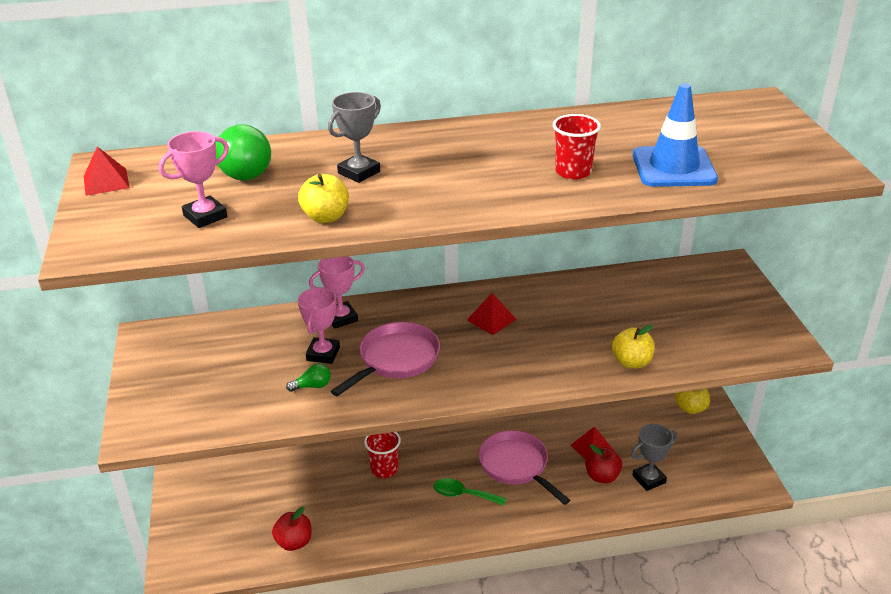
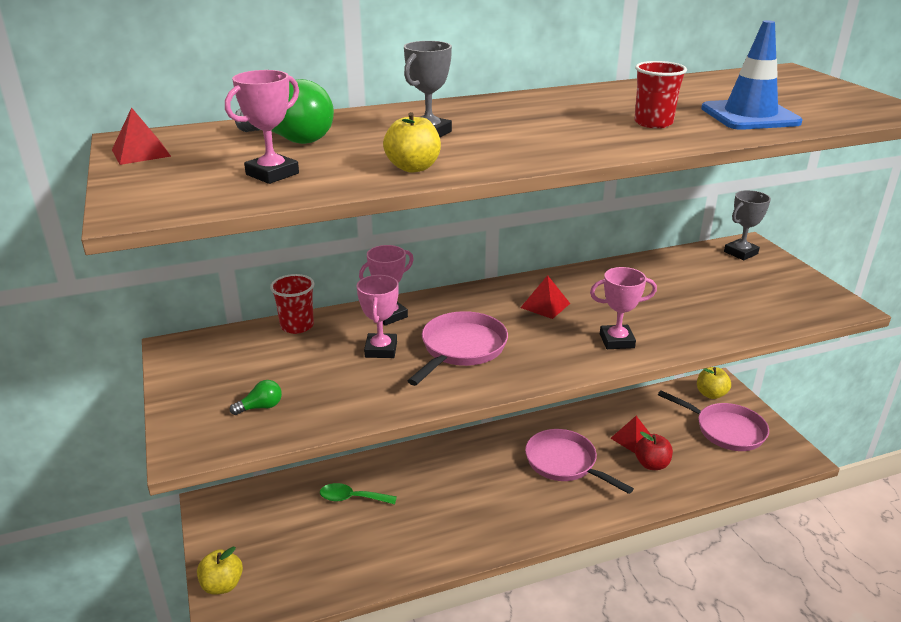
camera: 10 degrees left, 5 degrees down
(294, 542) = (354, 565): red apple -> none
(312, 386) = (380, 381): green light bulb -> green light bulb (261, 407)
(384, 469) = (431, 480): red cup -> red cup (297, 326)
(463, 495) = (520, 496): green spoon -> green spoon (352, 498)
(544, 365) = (616, 341): none -> pink trophy
(631, 362) = (702, 331): yellow apple -> yellow apple (222, 585)
(649, 479) = (697, 462): grey trophy -> grey trophy (740, 253)
(691, 448) = (725, 430): none -> pink pan

